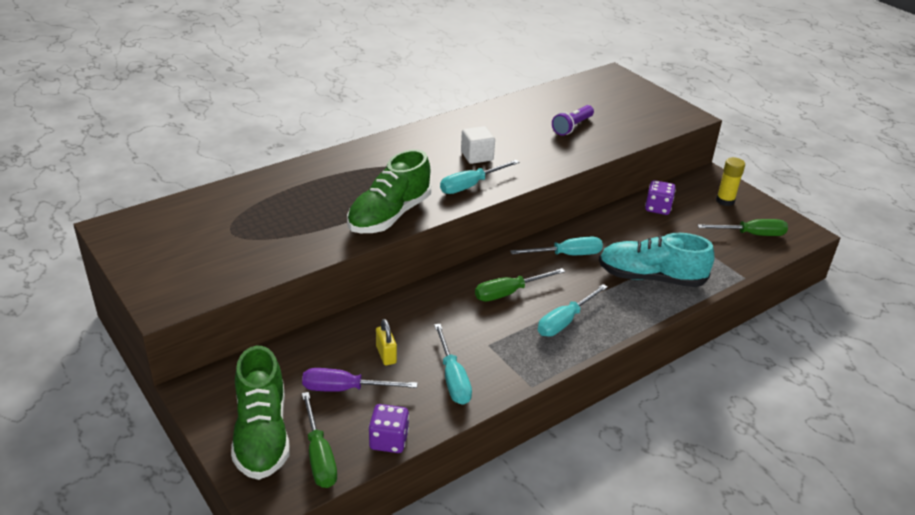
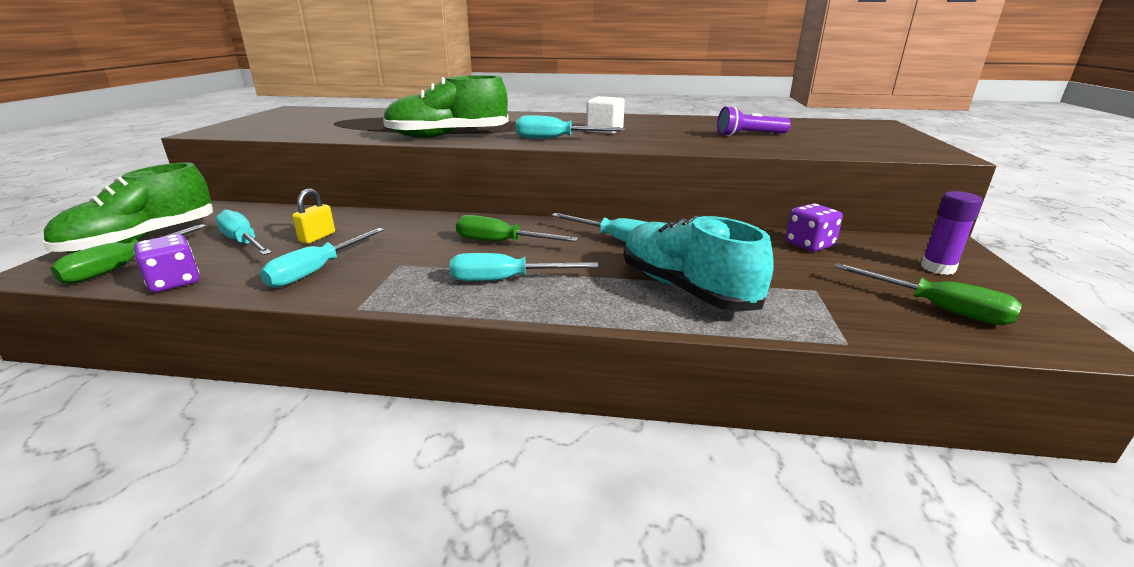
camera: 45 degrees right, 10 degrees down
(345, 389) = (243, 242): purple screwdriver -> turquoise screwdriver
(725, 201) = (937, 268): yellow glue stick -> purple glue stick

